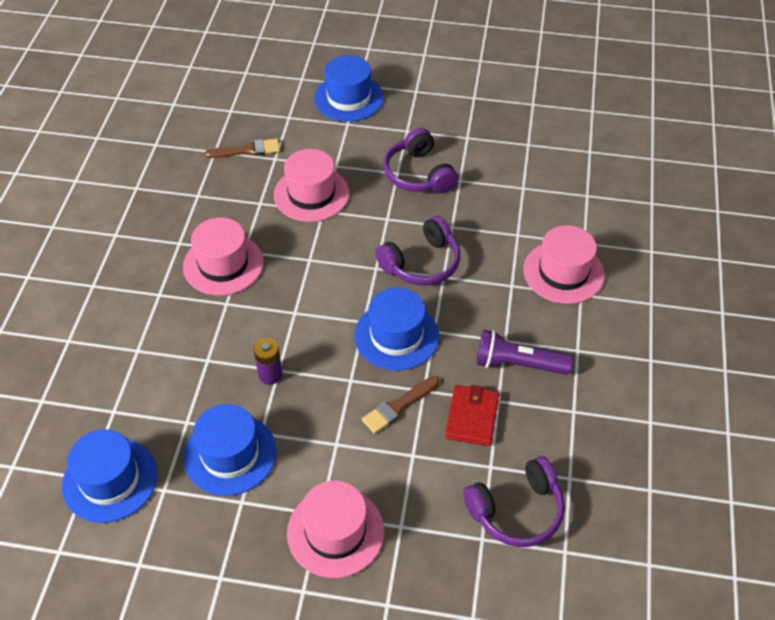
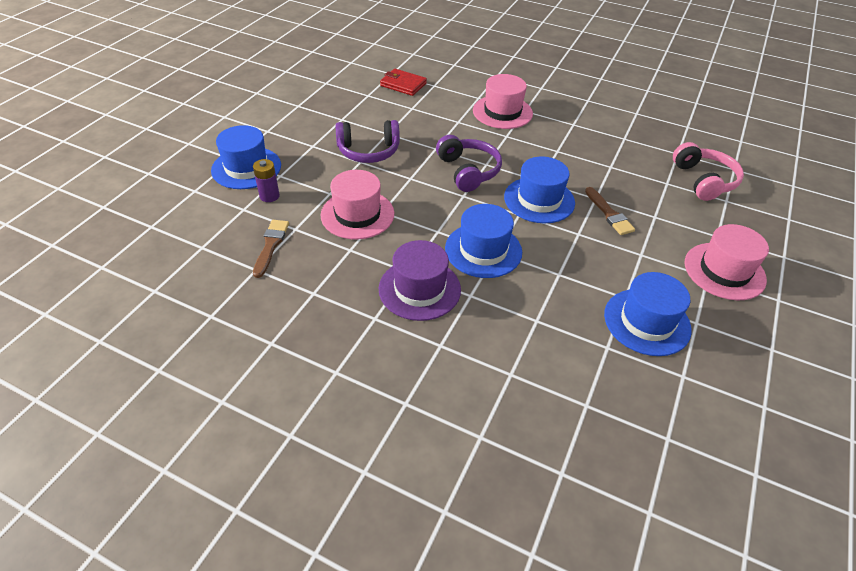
camera: 75 degrees left, 5 degrees down
(110, 480) = (671, 418): blue hat -> blue hat (483, 250)
(223, 264) = (419, 289): pink hat -> purple hat
(270, 375) = (563, 280): purple battery -> purple battery (269, 196)
(472, 417) = (624, 181): red wallet -> red wallet (403, 84)
(516, 511) = (704, 180): purple headphones -> pink headphones
(518, 364) = (580, 150): purple flashlight -> none

